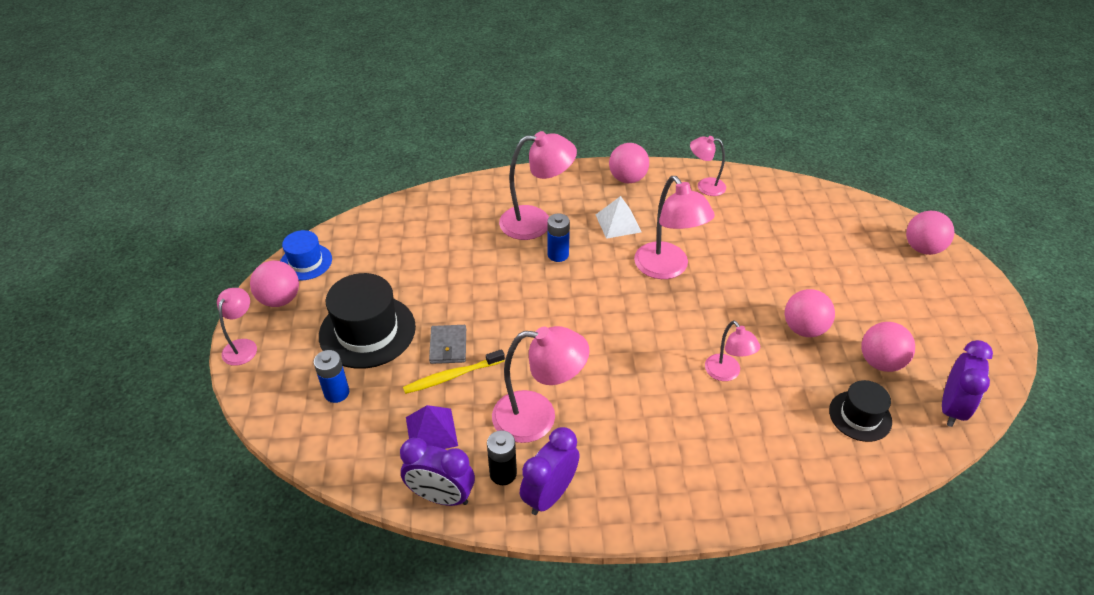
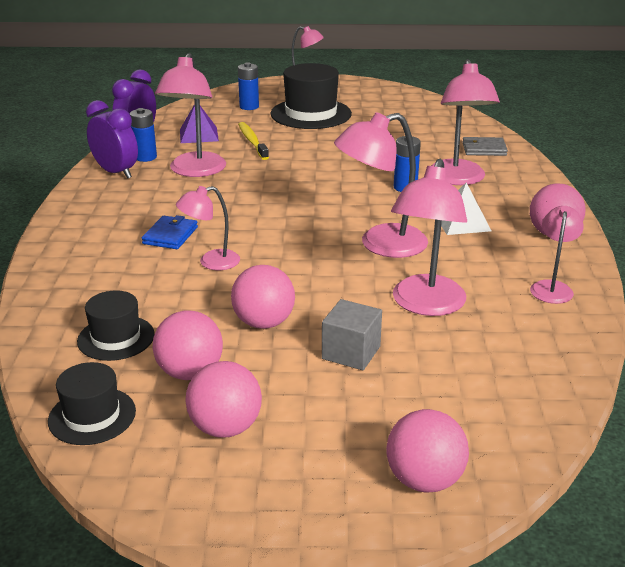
camera: 95 degrees right, 15 degrees down
(280, 299) = (351, 87): pink ball -> pink ball (225, 428)
(306, 262) = (395, 93): blue hat -> none
(448, 346) = (286, 140): grey wallet -> grey wallet (484, 149)
(503, 473) = (145, 157): black battery -> blue battery
(687, 412) = (170, 235): none -> blue wallet
(748, 245) = (425, 305): none -> pink lamp
(821, 280) = (351, 352): none -> grey cube
(951, 408) = (92, 416): purple clock -> black hat

